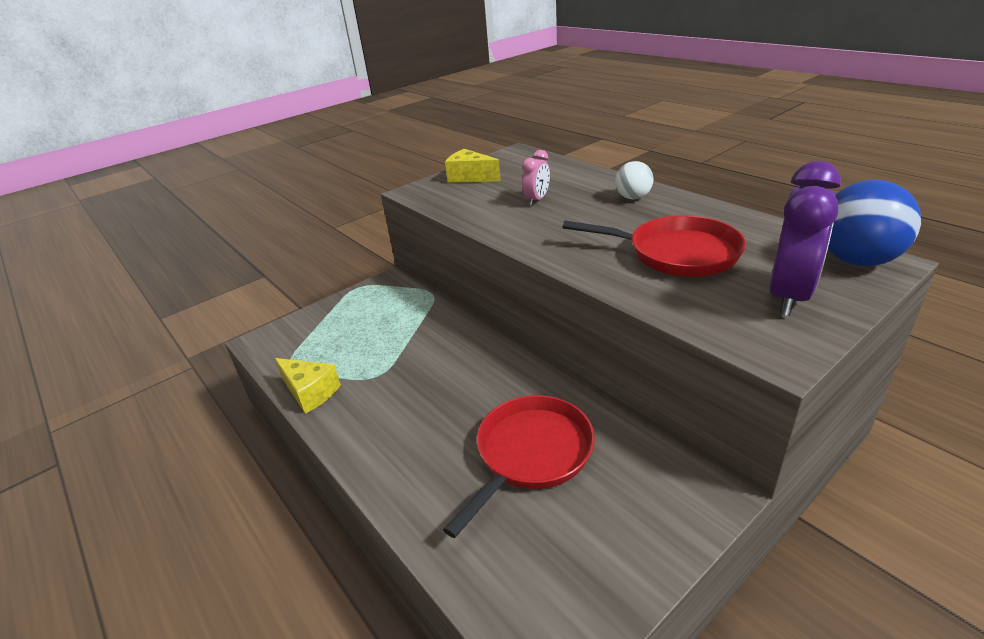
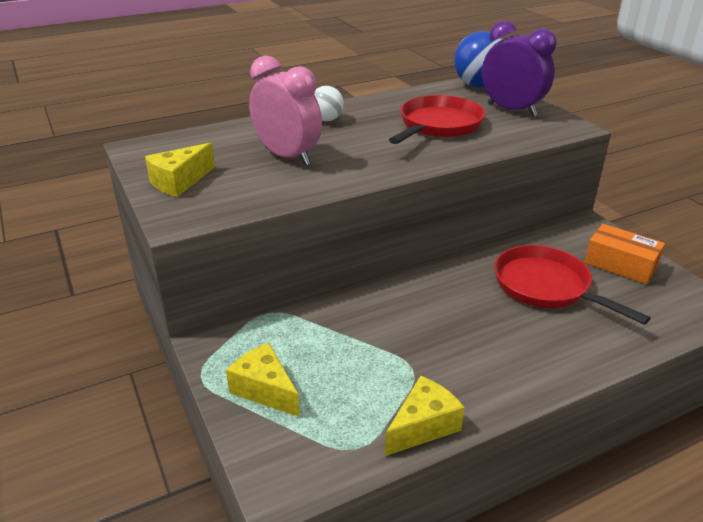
camera: 80 degrees left, 0 degrees up
(346, 313) = (265, 390): none -> yellow cheese
(537, 200) = (287, 156): pink clock -> pink clock, size x1.90
(618, 532) = (620, 265): none -> orange box

